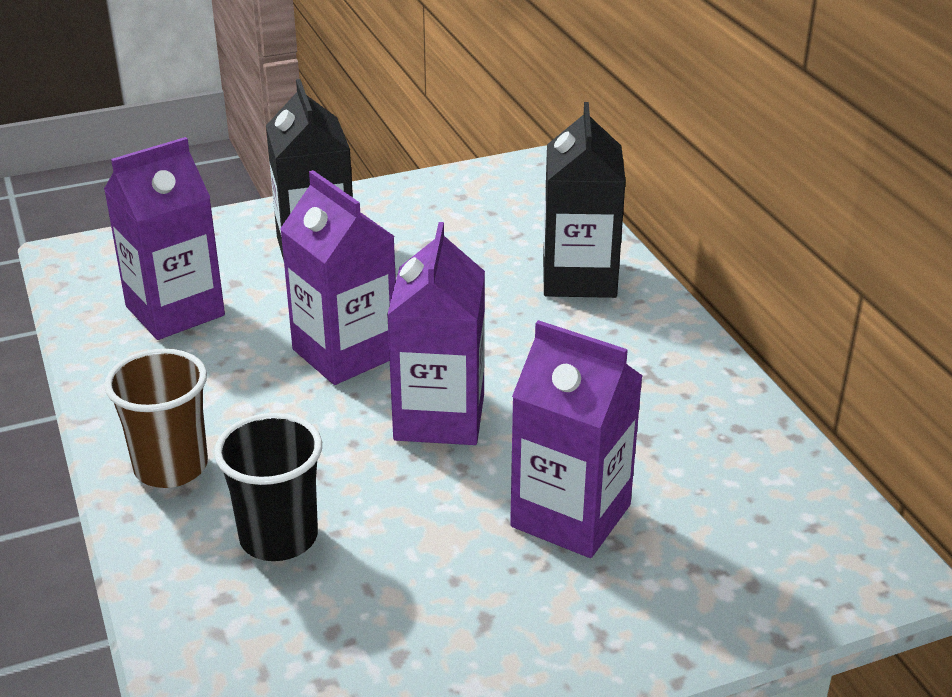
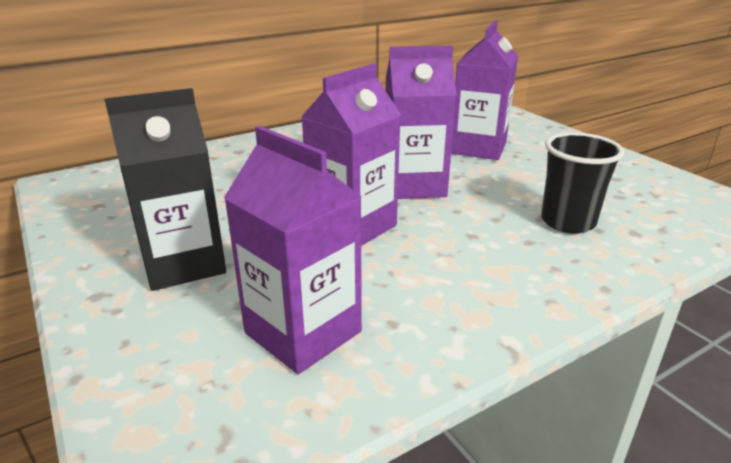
camera: 100 degrees left, 5 degrees down
(171, 467) = (537, 279): brown cup -> none
(579, 278) = (240, 157): black carton -> none

